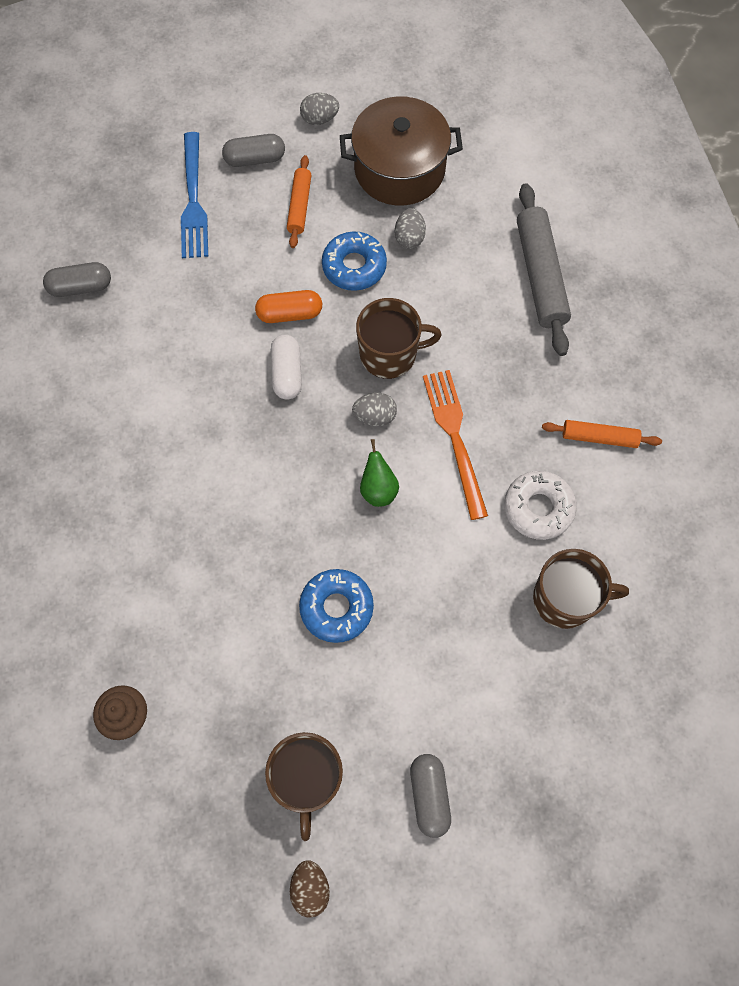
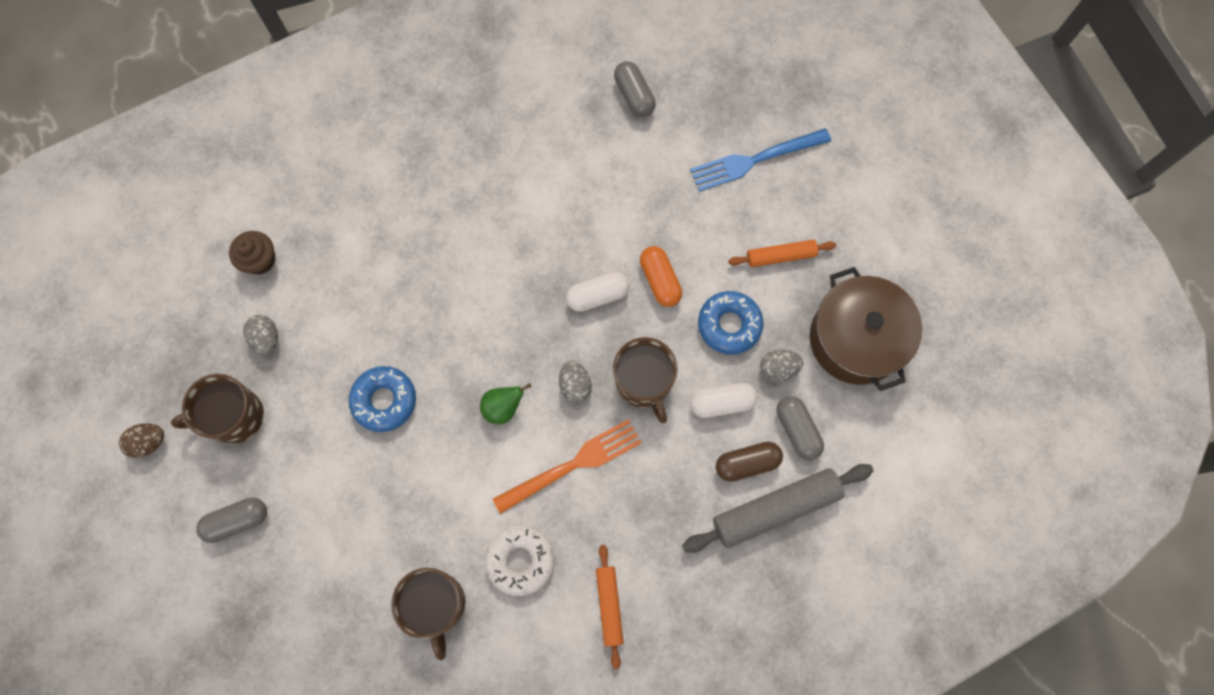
camera: 75 degrees right, 5 degrees up
(255, 159) = (820, 200): grey capsule -> grey capsule (797, 430)
(319, 119) = (889, 246): grey egg -> grey egg (266, 338)
(429, 292) = (722, 403): none -> white capsule
(492, 287) = (747, 463): none -> brown capsule

